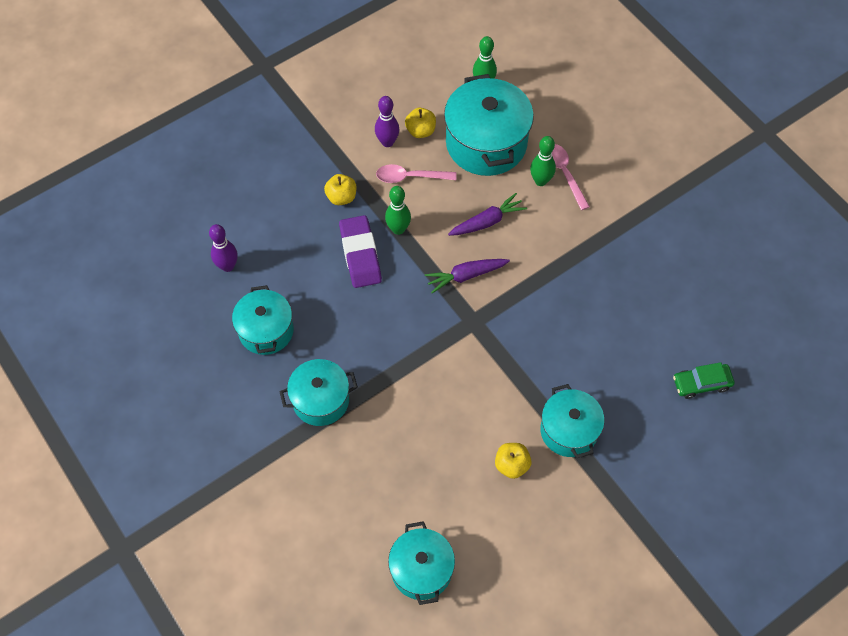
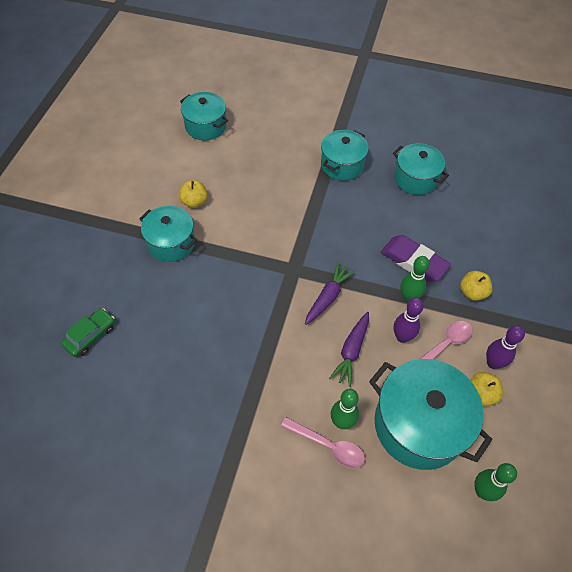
camera: 140 degrees right, 5 degrees down
(228, 266) = (483, 198): purple bowling pin -> purple bowling pin (402, 337)

